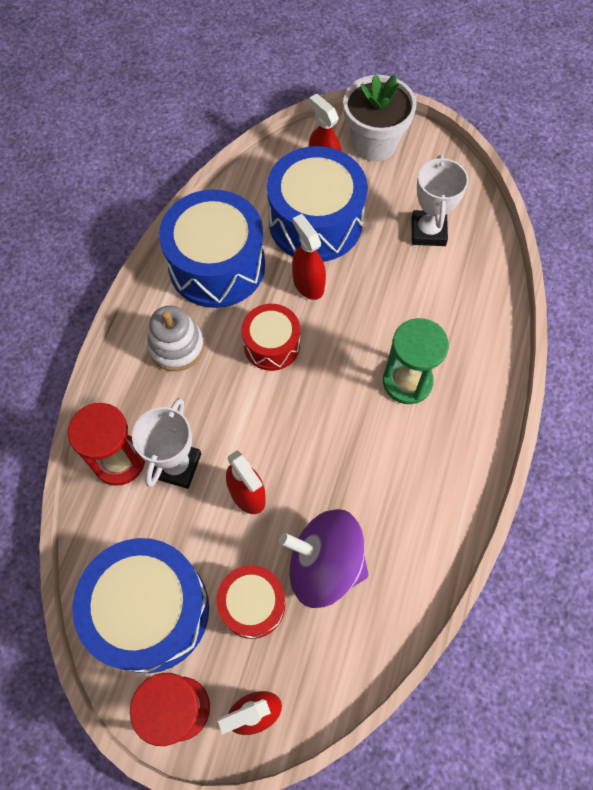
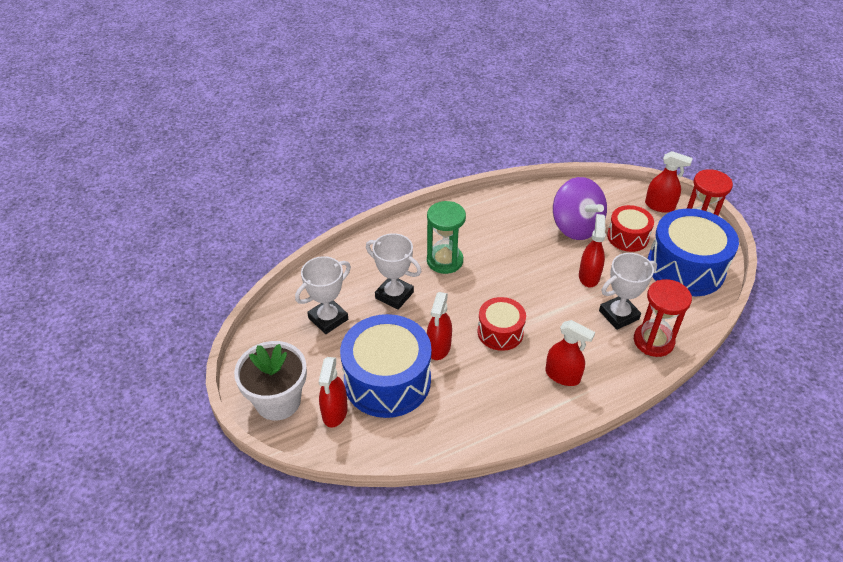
camera: 135 degrees left, 20 degrees down
(176, 347) = (562, 376): white stacking toy -> red spray bottle
(217, 265) = (485, 406): blue drum -> none
(405, 301) = (394, 295): none -> white trophy

